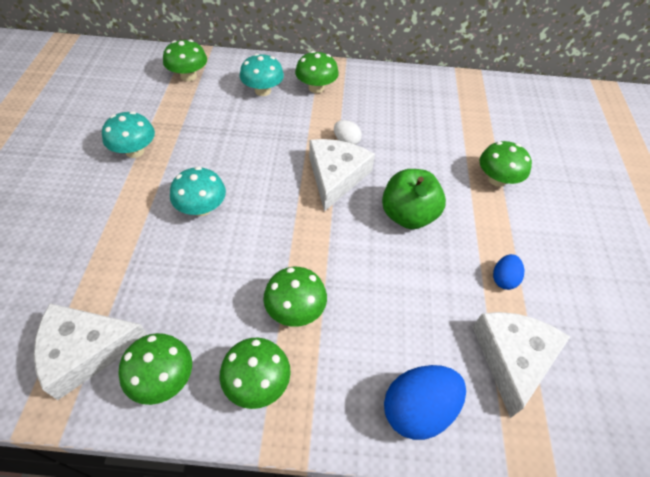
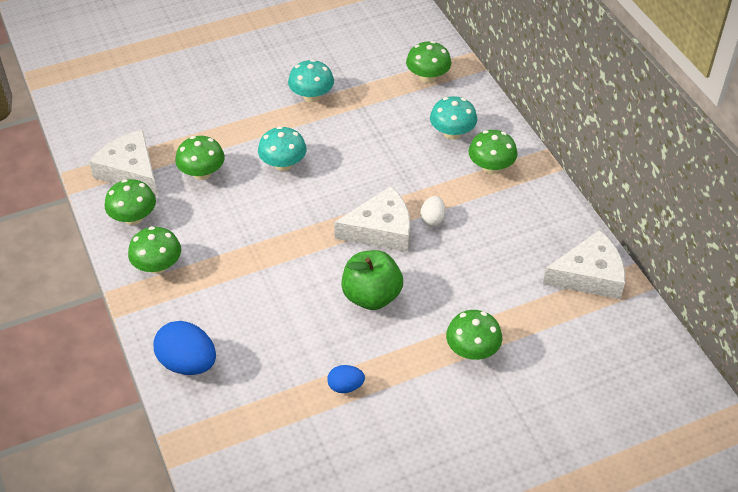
camera: 65 degrees right, 5 degrees down
(295, 309) = (227, 261): green mushroom -> green mushroom (202, 173)
(512, 358) = (266, 412): white cheese -> white cheese (589, 275)

